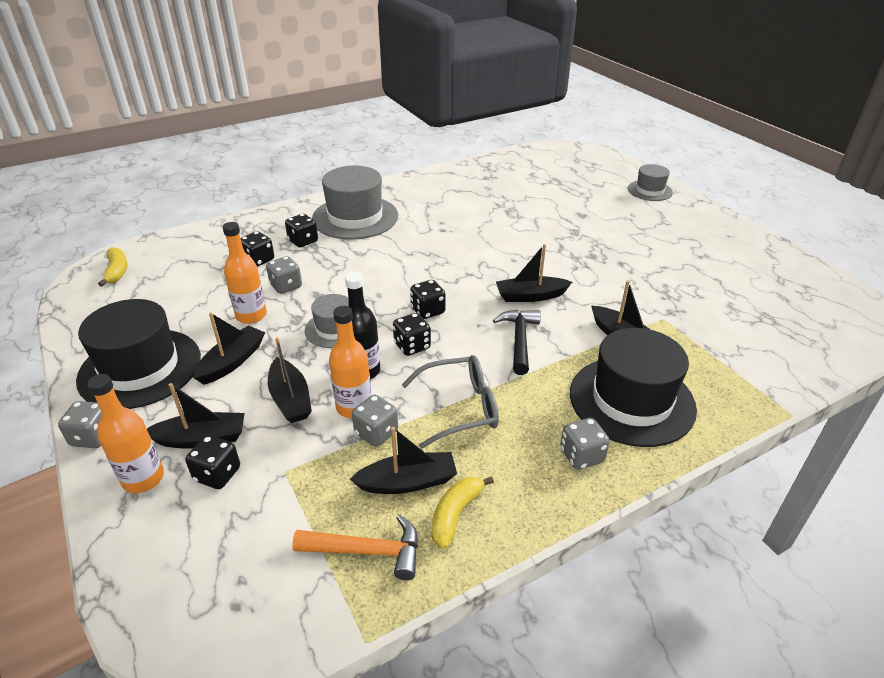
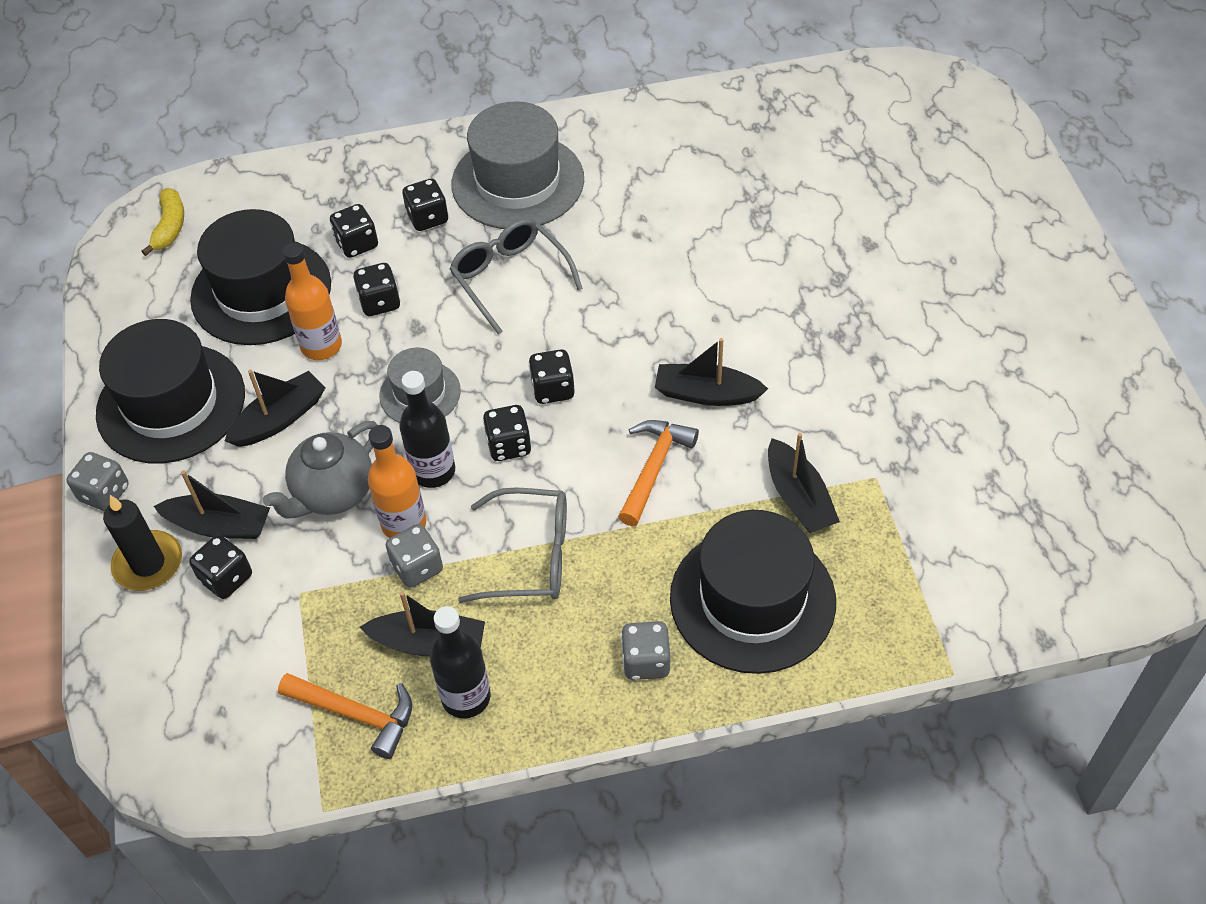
camera: 20 degrees right, 15 degrees up
(143, 479) = (148, 563): orange bottle -> black candle
(196, 294) = (261, 291): none -> black hat
(286, 286) = (380, 302): grey dice -> black dice
(290, 399) = (333, 493): black boat -> grey teapot
(371, 261) = (510, 278): none -> grey glasses
(455, 514) = (466, 697): yellow banana -> black bottle
(519, 340) = (654, 468): black hammer -> orange hammer
(649, 190) = (1014, 209): grey hat -> none

